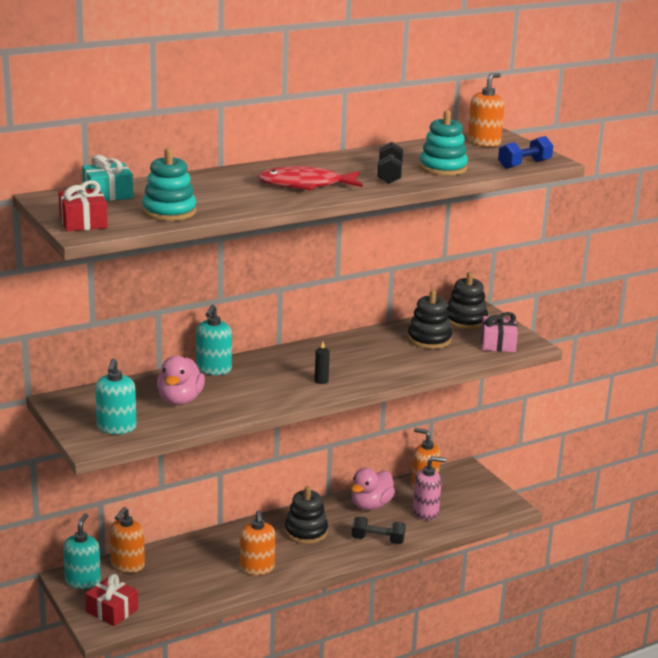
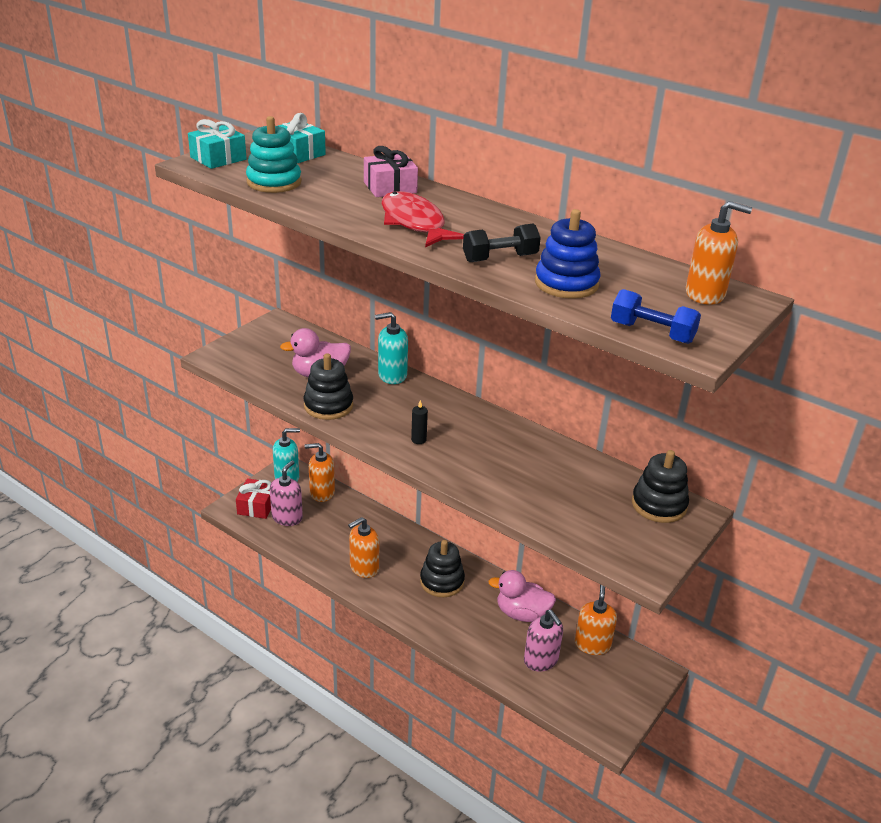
camera: 65 degrees right, 10 degrees up
(83, 222) = (218, 158): red gift -> turquoise gift
(116, 427) = (249, 358): turquoise soap dispenser -> none
(147, 595) = (287, 517): none -> pink soap dispenser
(378, 540) = (463, 637): black dumbbell -> none
(429, 339) = (580, 488): black stacking toy -> black stacking toy (328, 406)
(443, 168) = (566, 283): turquoise stacking toy -> blue stacking toy
(498, 343) = (622, 543): pink gift -> pink gift (390, 187)

